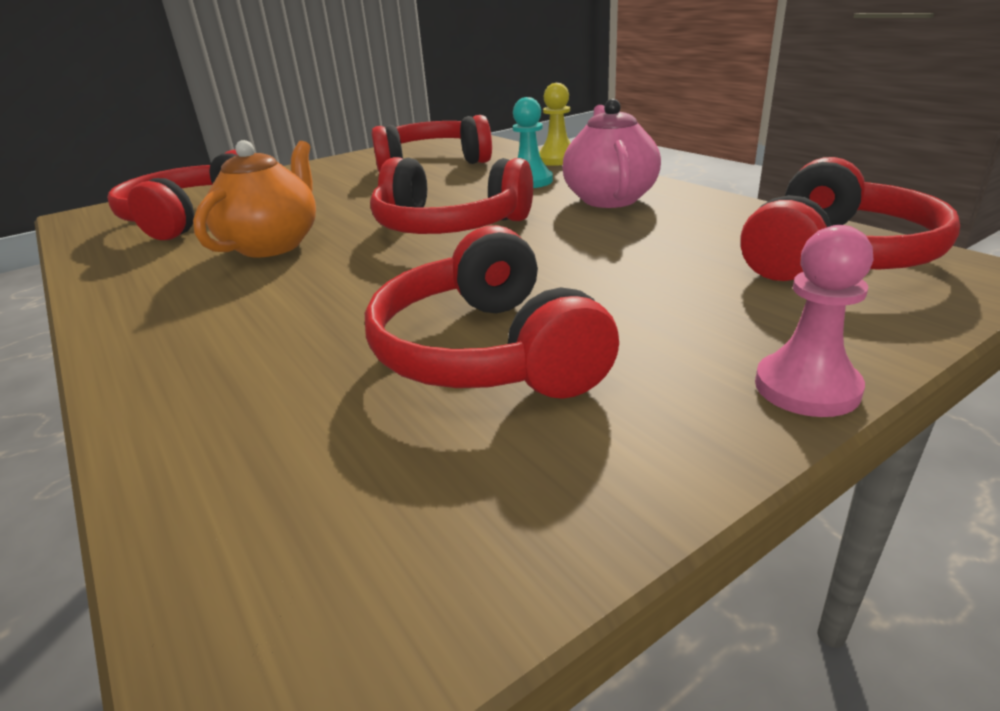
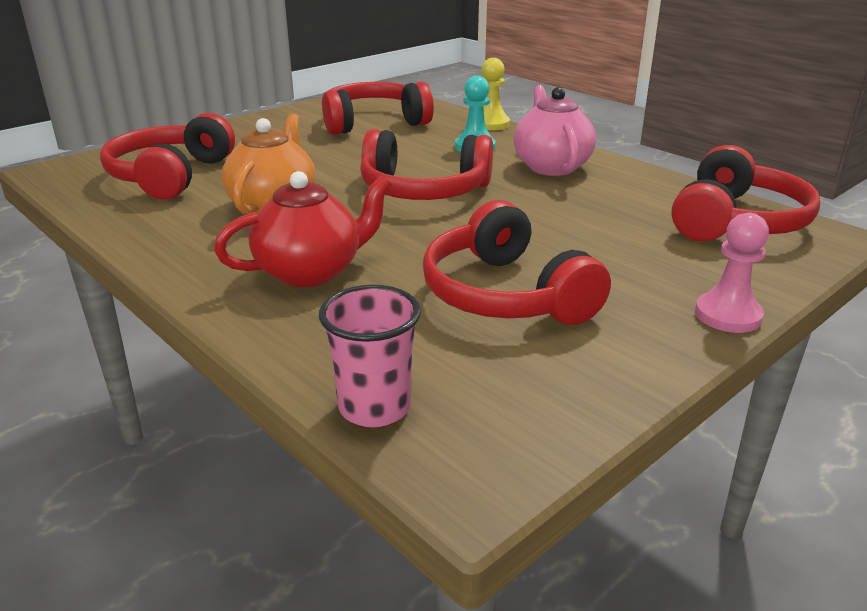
camera: 10 degrees left, 0 degrees up
(207, 527) = (374, 407): none -> pink cup
(260, 320) = (311, 272): none -> red teapot

